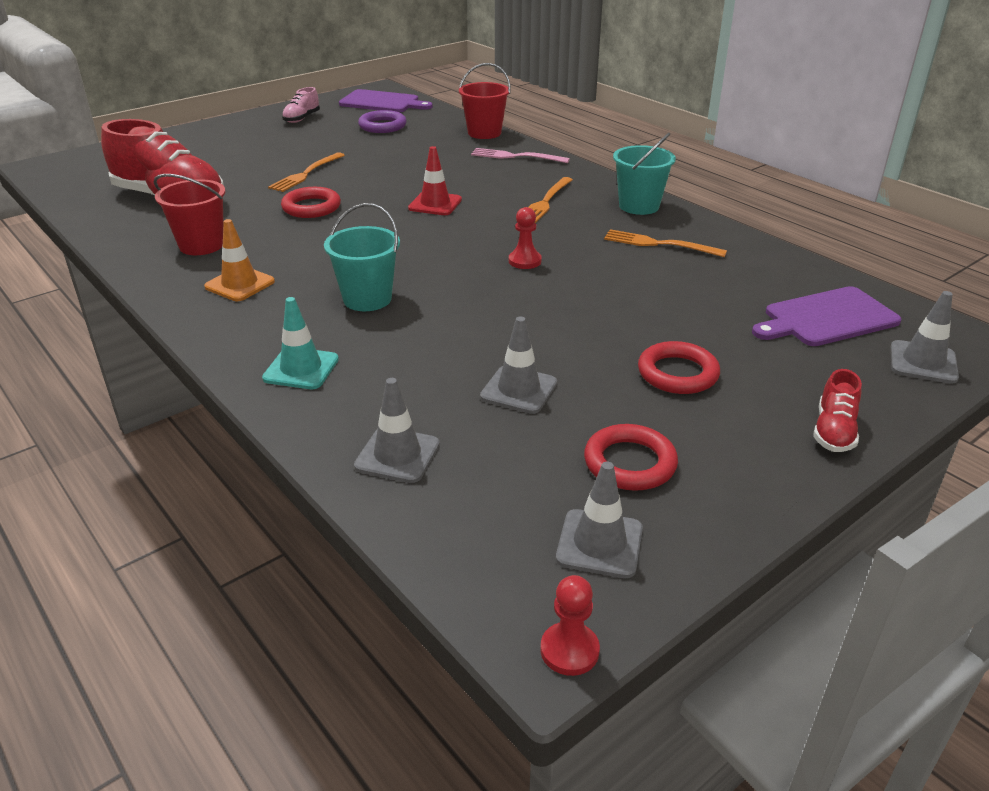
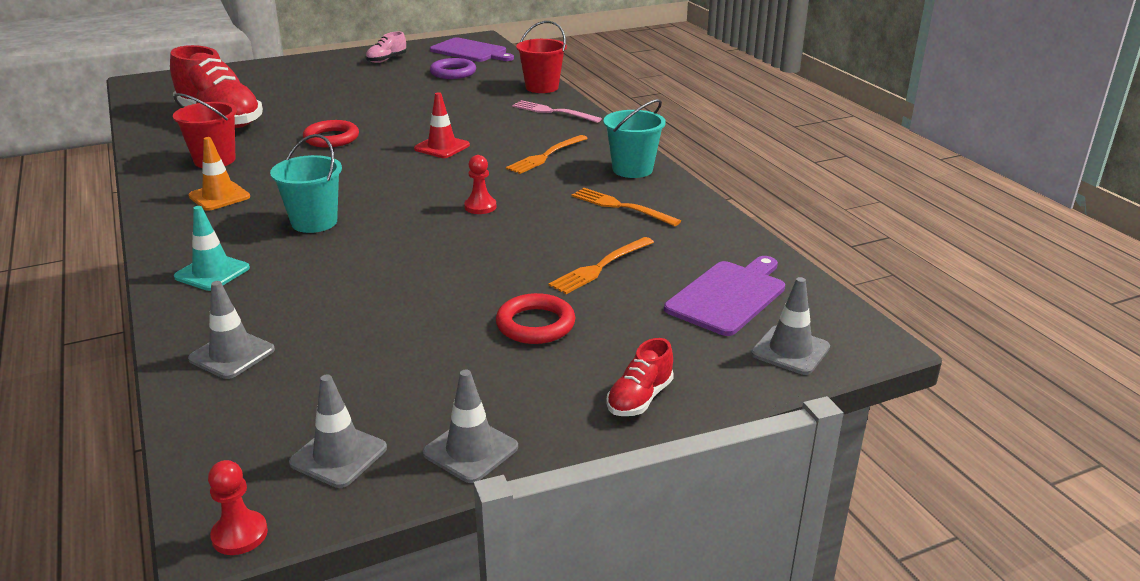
camera: 15 degrees right, 5 degrees down
(306, 174) = (350, 109): orange fork -> orange fork (600, 267)
(519, 390) = (379, 317): grey traffic cone -> grey traffic cone (470, 450)
(629, 463) = (423, 394): red ring -> none
(827, 318) = (728, 296): purple cutting board -> purple cutting board turned 135 degrees clockwise

